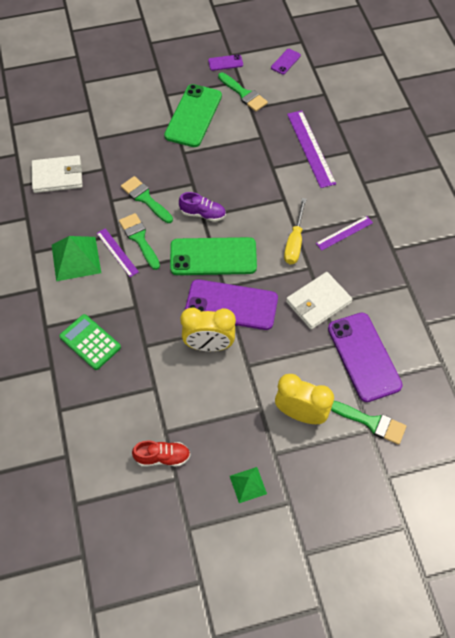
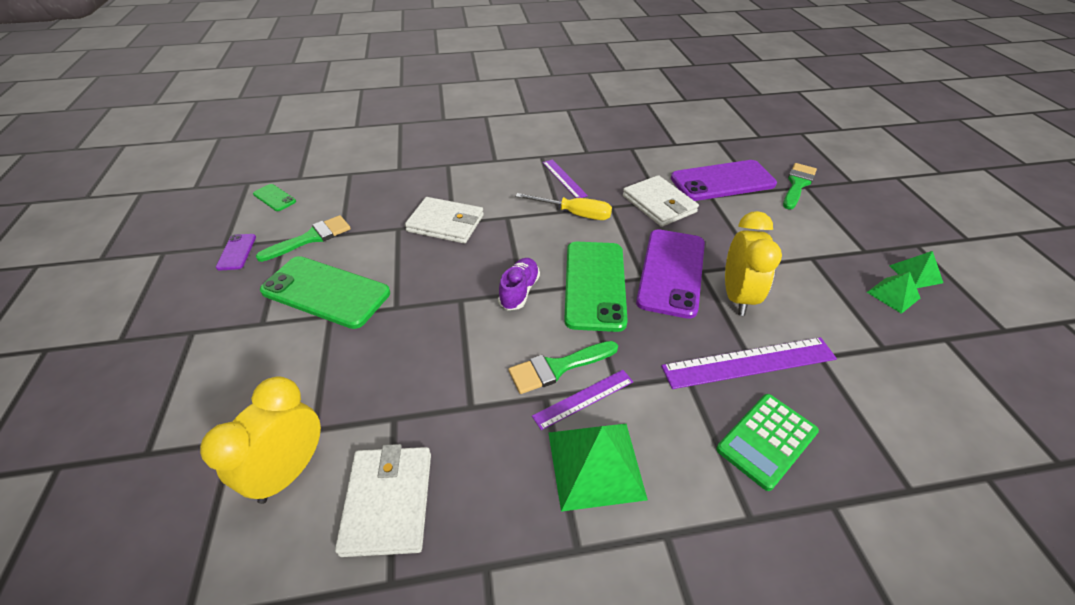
camera: 85 degrees left, 15 degrees down
(145, 198) = (477, 357): green brush -> none
(162, 457) = (923, 351): red shoe -> none
(220, 457) = (893, 295): none -> green pyramid
(270, 163) = (446, 223): none -> white wallet
(285, 61) = (274, 198): purple phone -> green phone
(300, 414) = (806, 228): yellow clock -> yellow clock (290, 471)
(311, 148) = (433, 190): purple ruler -> purple ruler (749, 362)

